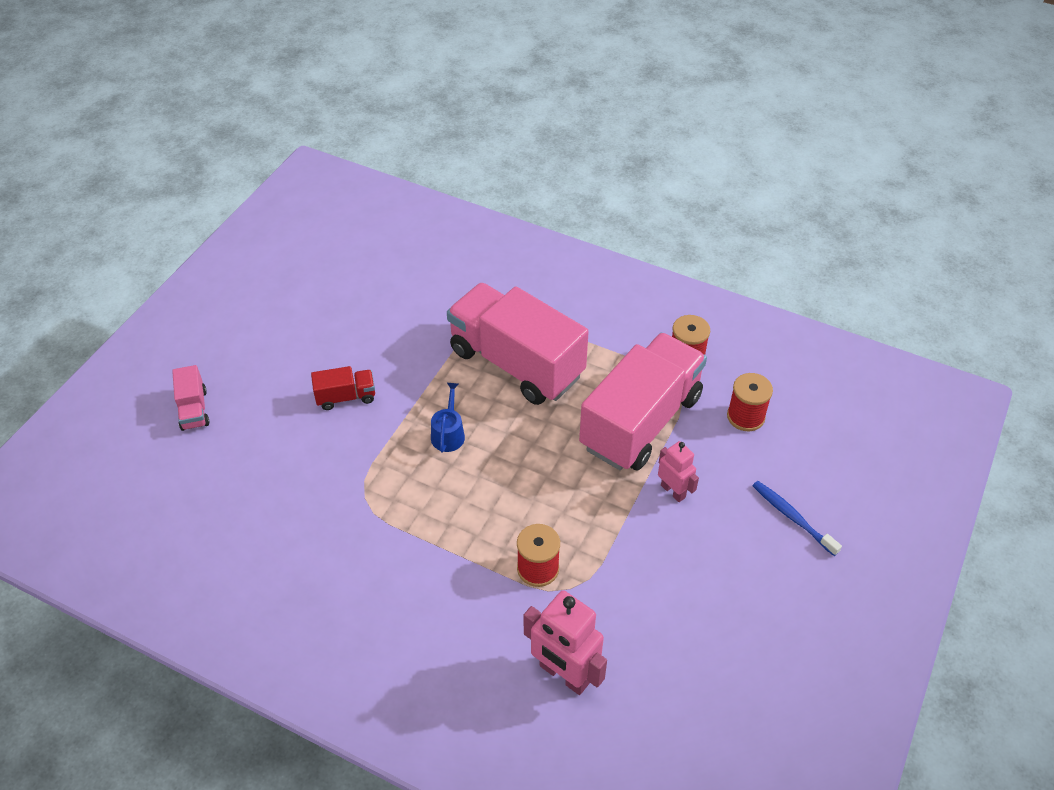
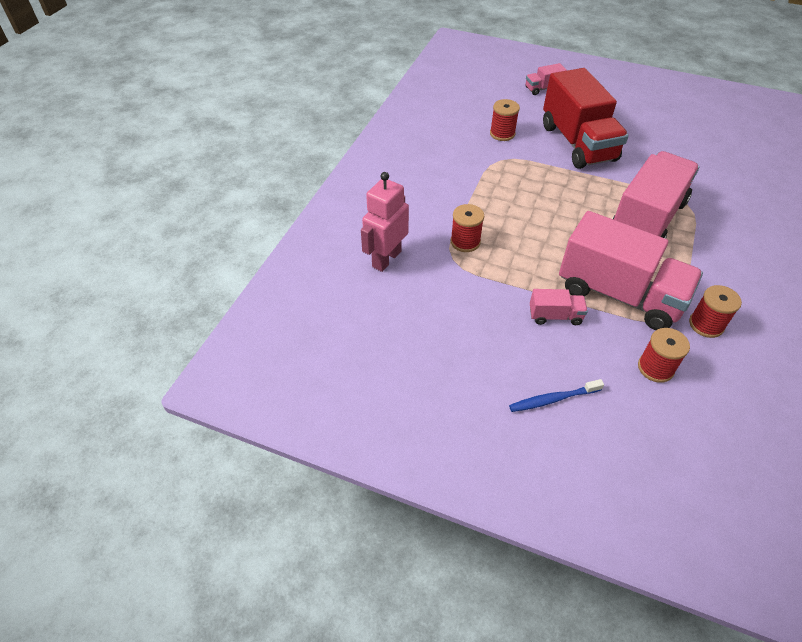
camera: 85 degrees right, 0 degrees up
(300, 484) = (502, 134): none -> red spool
(346, 397) = (577, 143): red truck -> red truck, size x2.36
(448, 433) = (565, 191): blue watering can -> none
(673, 491) = (555, 316): pink robot -> pink truck
(792, 517) = (553, 399): blue toothbrush -> blue toothbrush turned 150 degrees counterclockwise

